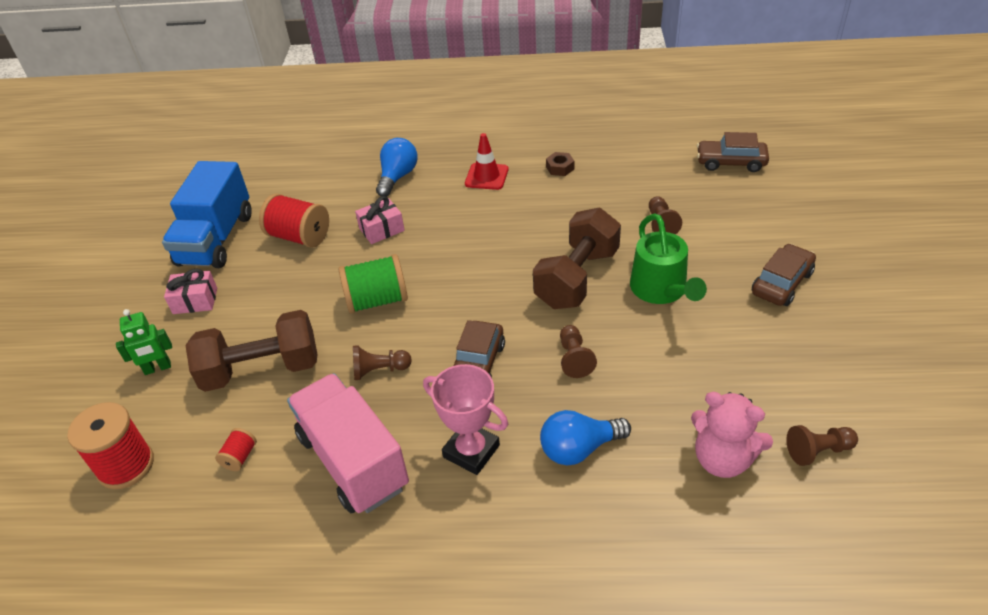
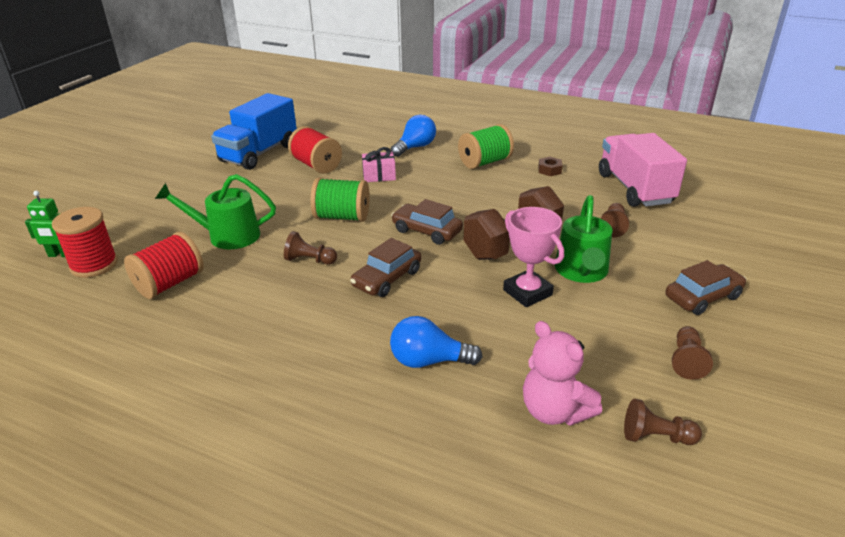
camera: 20 degrees right, 10 degrees down
(157, 368) = (161, 215): green robot -> green robot (60, 255)
(195, 301) = (216, 184): pink gift -> none
(240, 457) = (170, 283): red spool -> red spool, size x2.06
(262, 369) = (227, 236): brown dumbbell -> green watering can
(353, 461) = (245, 311): pink truck -> pink truck (634, 189)
(471, 451) = (339, 334): pink trophy -> pink trophy (527, 292)
(486, 176) = (484, 162): red traffic cone -> green spool
(574, 358) = (470, 297): brown pawn -> brown pawn (686, 360)
(730, 162) = (708, 200): brown car -> brown car (427, 231)

